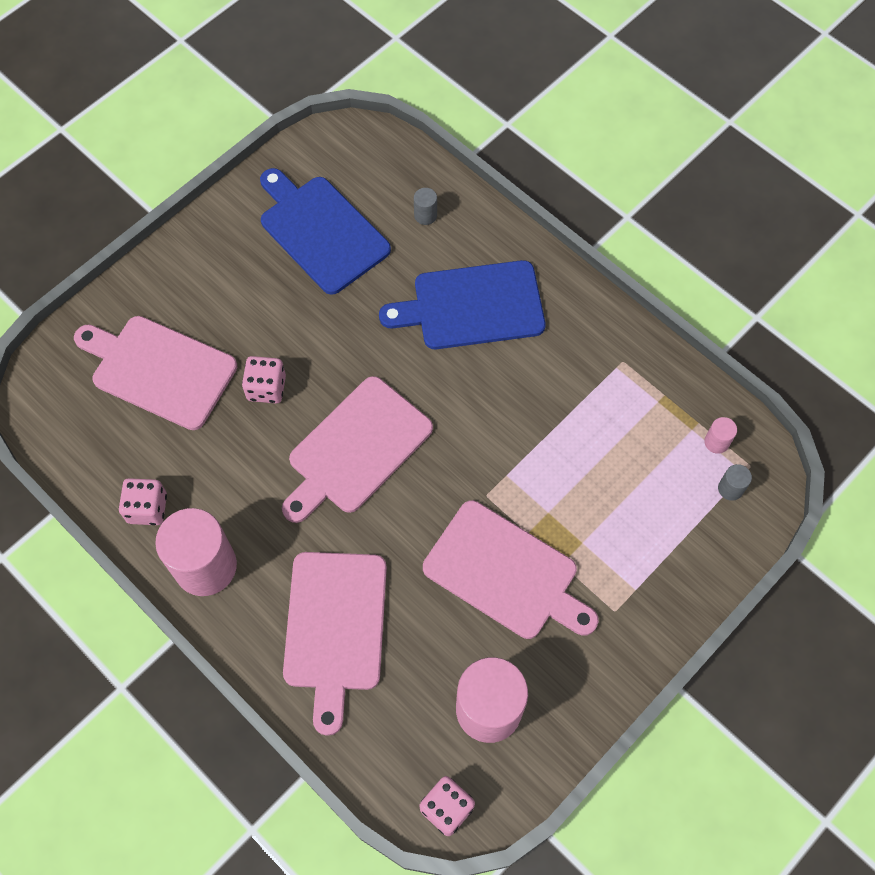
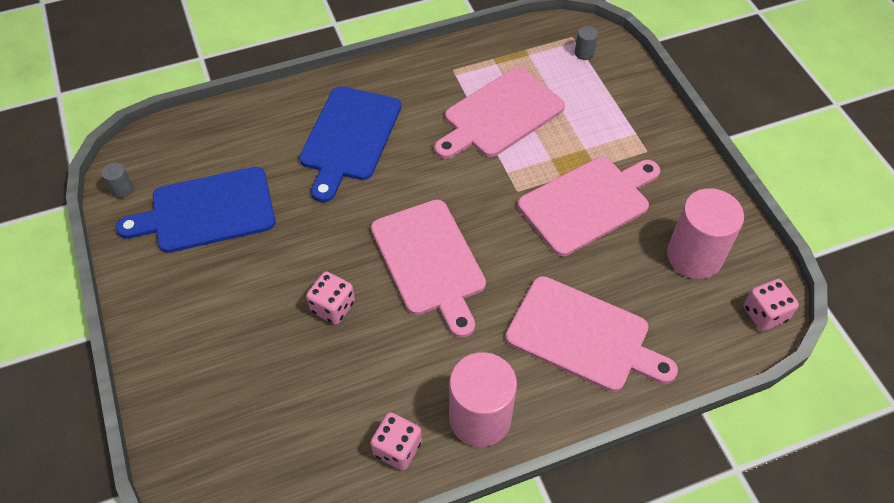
camera: 65 degrees left, 10 degrees down
(159, 370) = (260, 389): pink cutting board -> pink cutting board (500, 115)
(425, 215) = (246, 136): grey cylinder -> grey cylinder (122, 189)
(716, 442) = (545, 46): pink cylinder -> none

